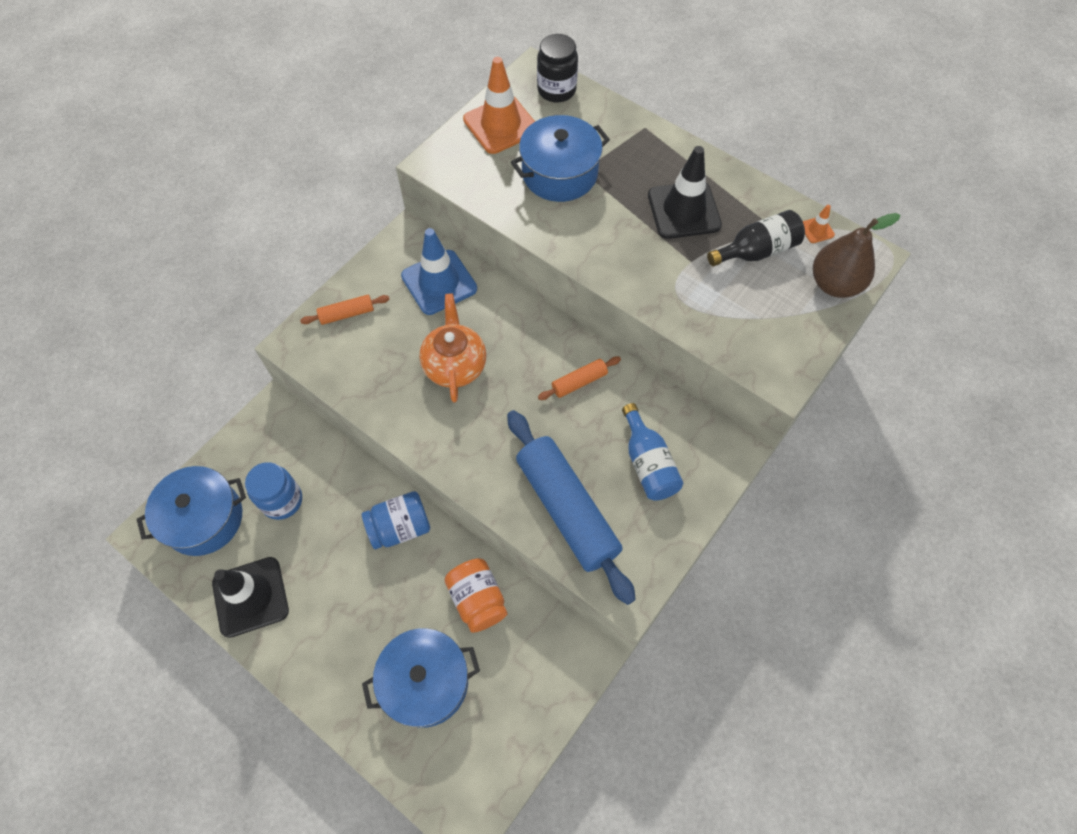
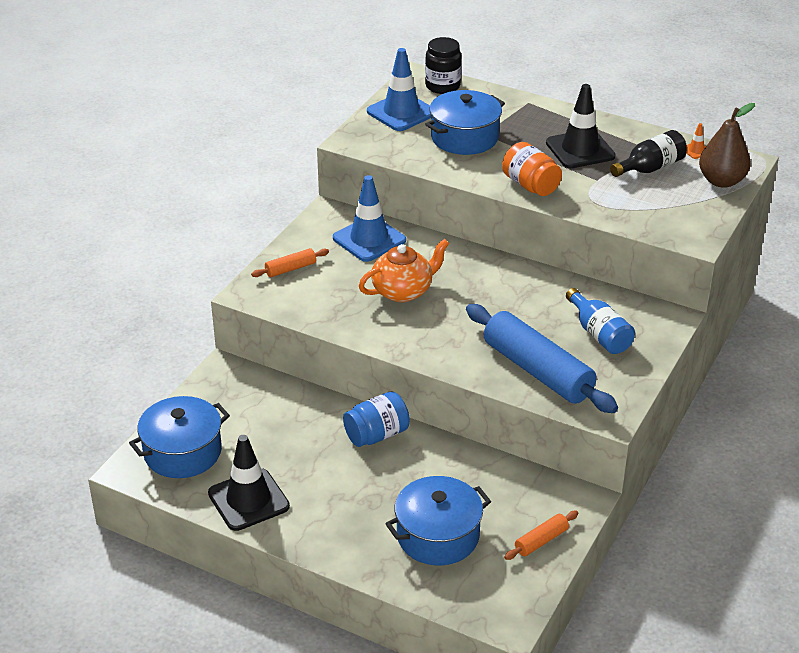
camera: 10 degrees left, 25 degrees down
(282, 500) = (255, 430): blue jar -> none
(455, 365) = (403, 291): orange teapot -> orange teapot turned 75 degrees clockwise
(477, 600) = (467, 474): orange jar -> orange jar (530, 185)
(501, 125) = (401, 112): orange traffic cone -> blue traffic cone
(579, 382) = (520, 289): orange rolling pin -> orange rolling pin (541, 541)

